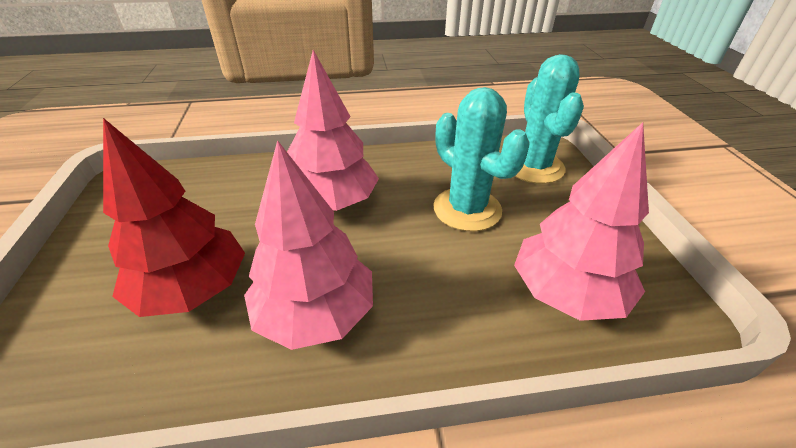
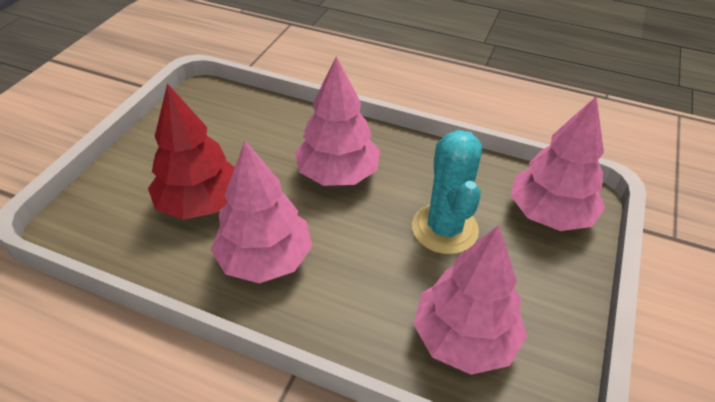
camera: 30 degrees right, 5 degrees up
(533, 167) = (549, 214): turquoise cactus -> pink tree

